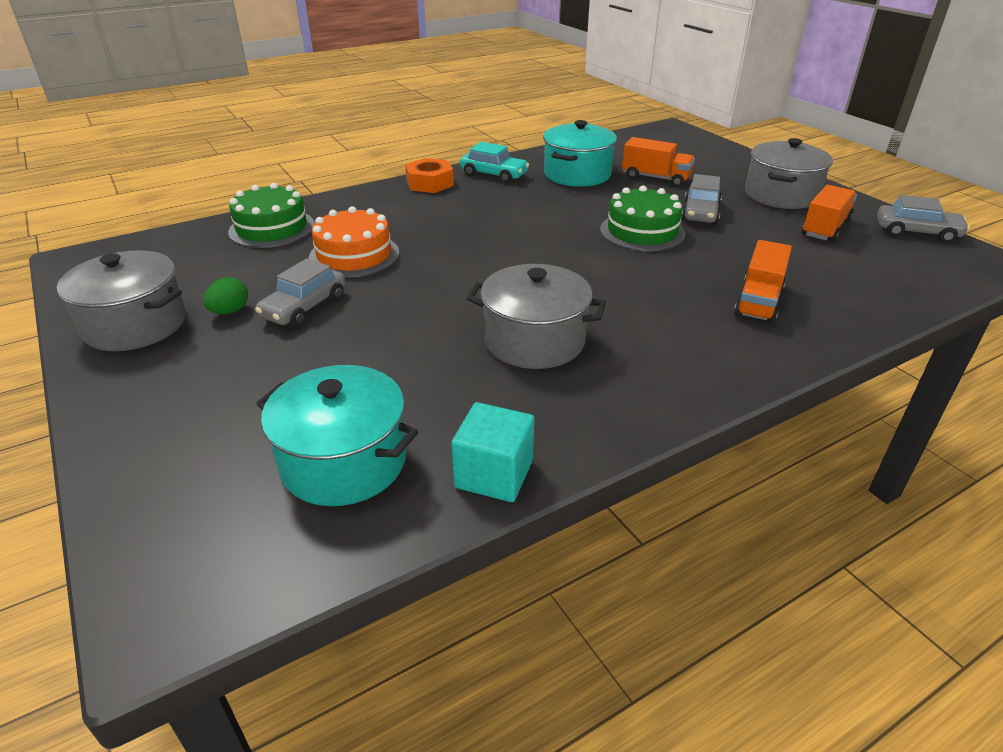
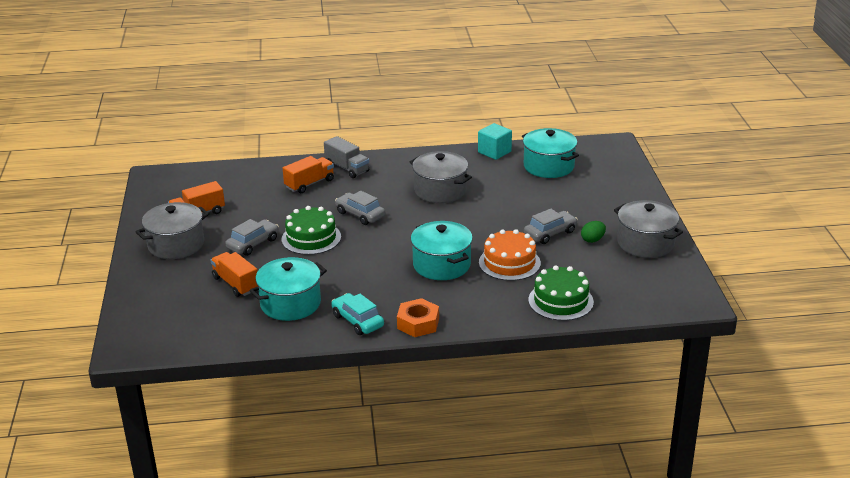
camera: 155 degrees left, 5 degrees down
(444, 236) = (441, 265): none -> turquoise pot
(744, 346) = (347, 168): none -> grey truck
(916, 232) = (151, 199): grey car -> grey car (360, 214)

